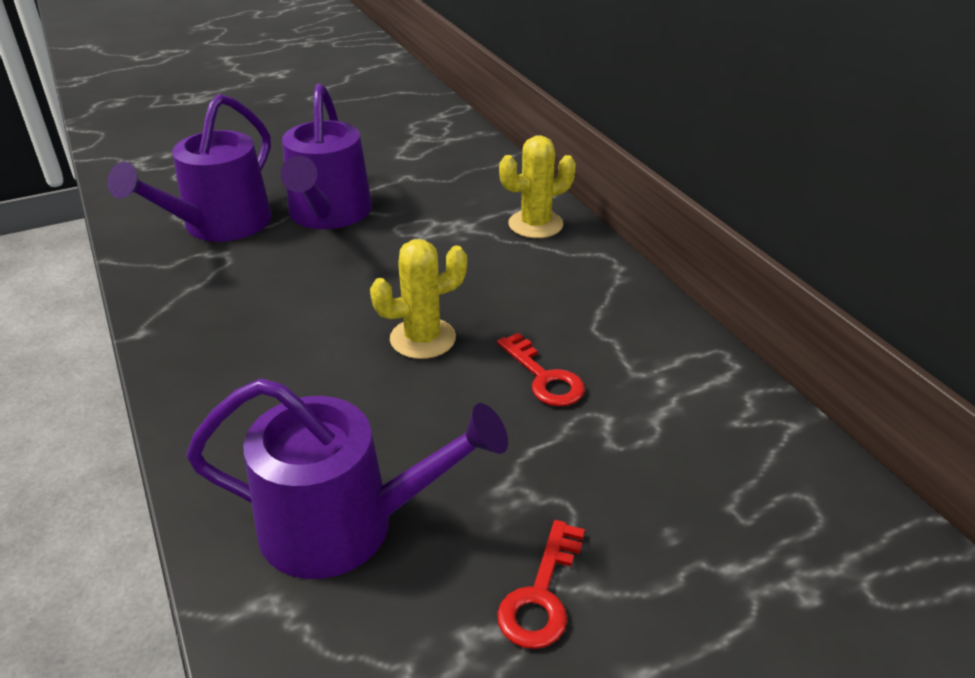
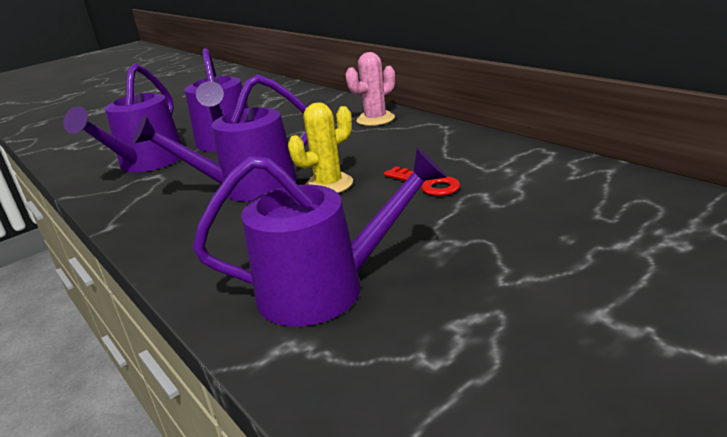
camera: 10 degrees left, 10 degrees down
(325, 312) = (249, 187): none -> purple watering can
(535, 224) = (375, 119): yellow cactus -> pink cactus
(541, 595) = (497, 290): red key -> none

